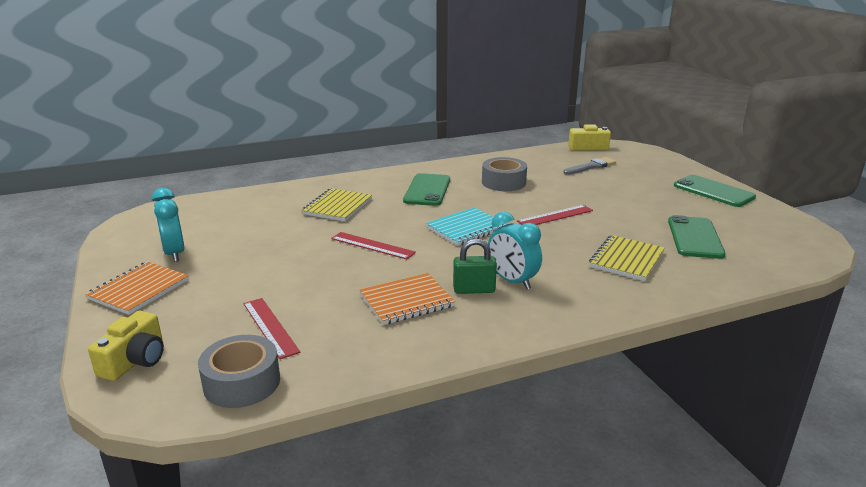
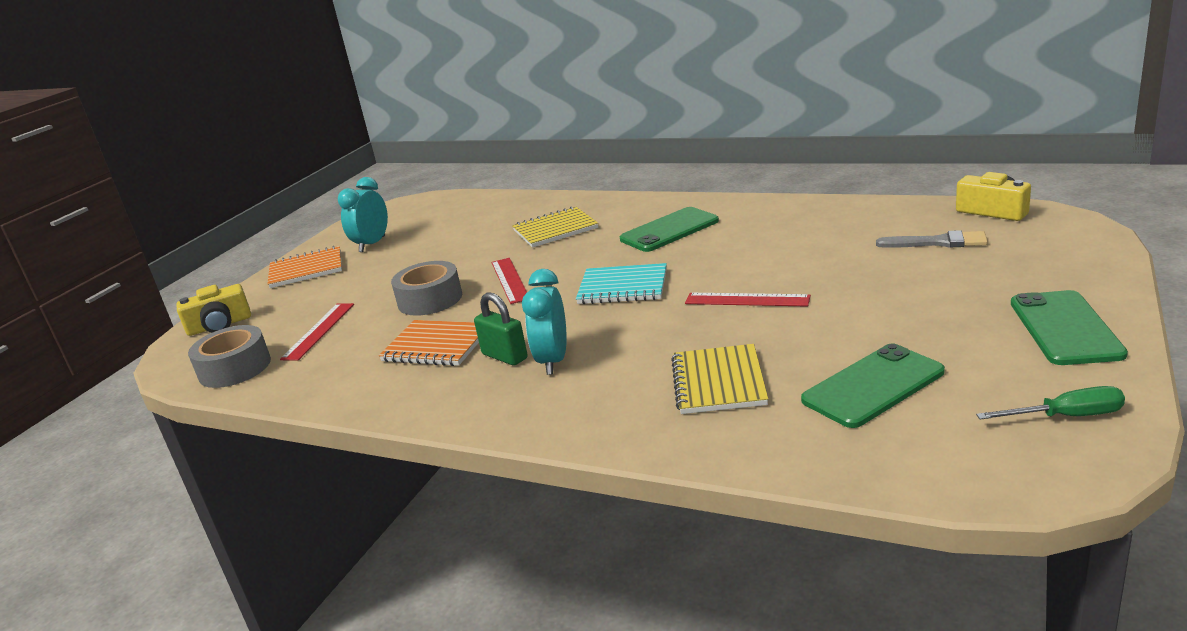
camera: 50 degrees right, 0 degrees up
(503, 182) = (771, 240): grey tape -> grey tape (430, 299)
(626, 259) = (718, 382): yellow notebook -> yellow notebook turned 75 degrees counterclockwise
(780, 225) = (1066, 416): none -> green screwdriver

